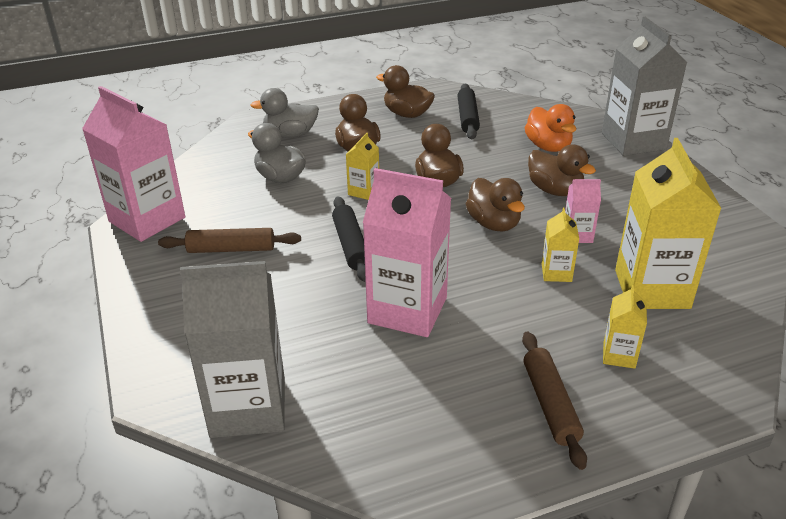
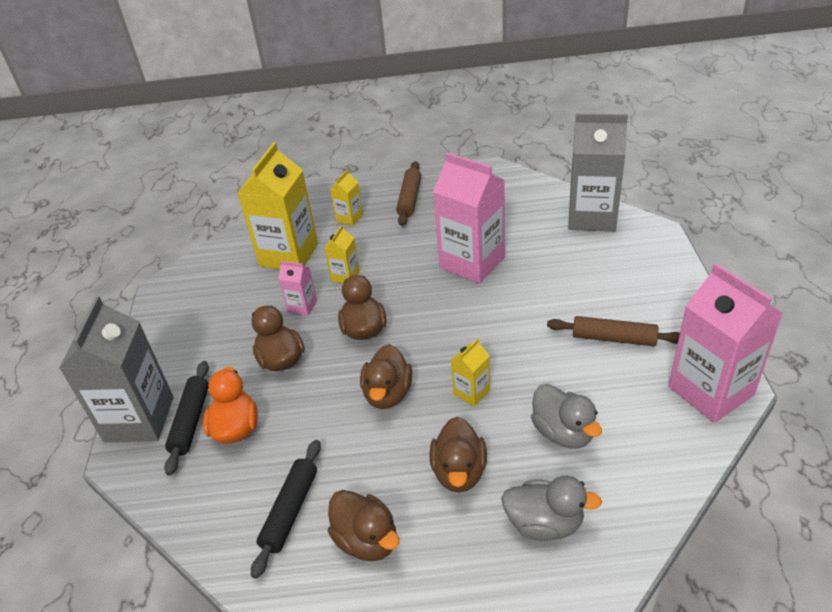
camera: 160 degrees left, 5 degrees up
(350, 245) = (501, 326): black rolling pin -> black rolling pin (191, 421)

